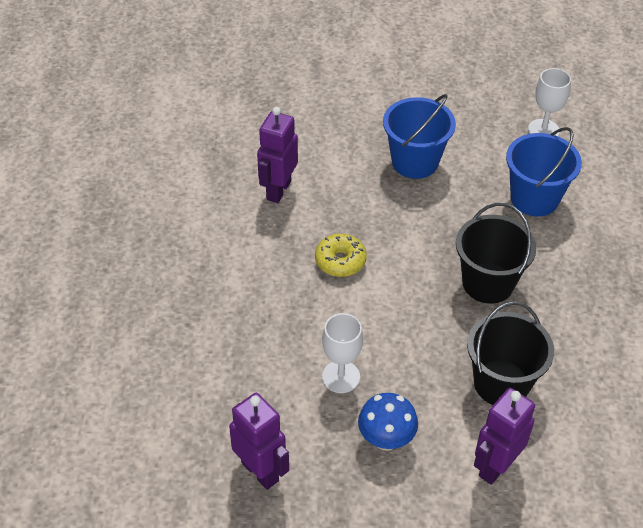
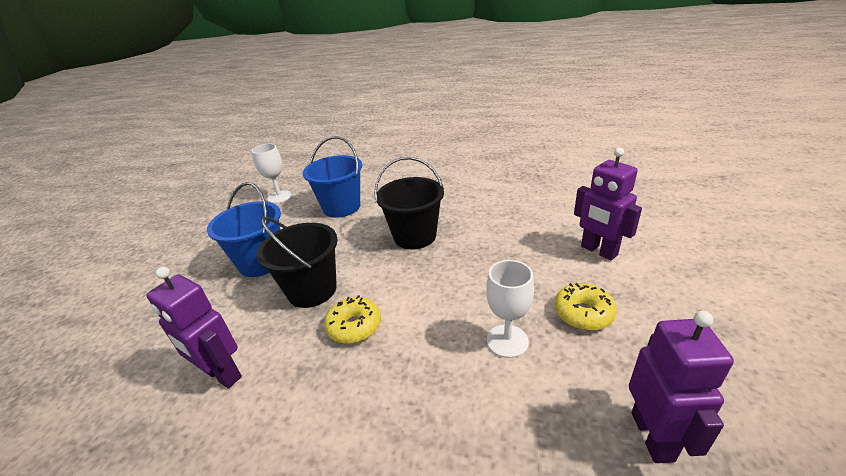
camera: 75 degrees left, 15 degrees down
(260, 471) = (653, 436): purple robot -> purple robot turned 120 degrees clockwise
(386, 439) = (583, 313): blue mushroom -> yellow donut
(501, 383) = (516, 240): black bucket -> black bucket (312, 290)

